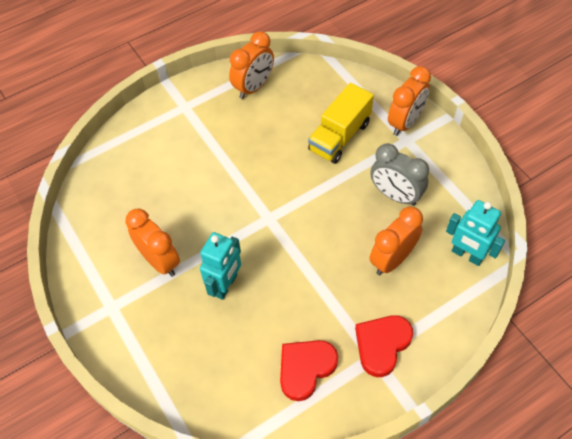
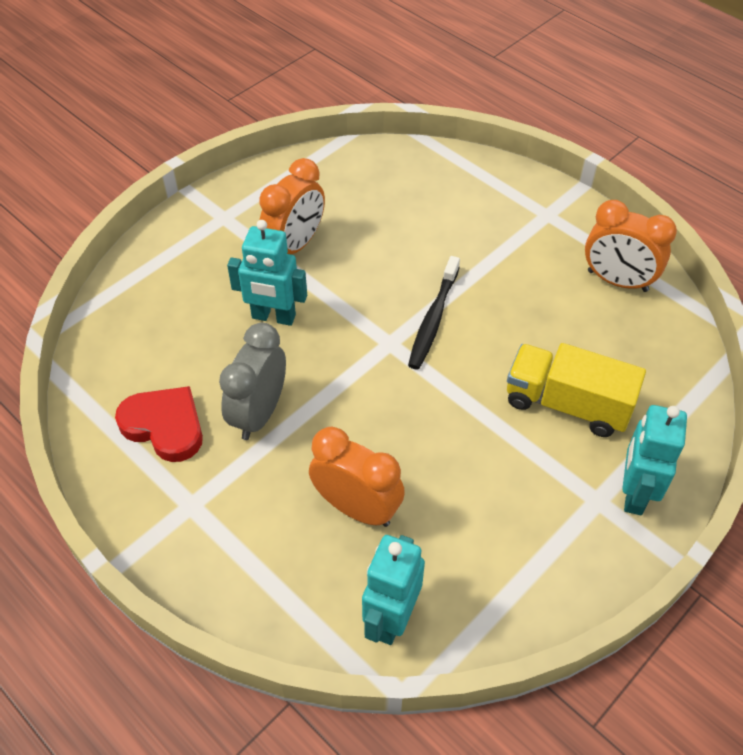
camera: 75 degrees right, 5 degrees down
(255, 189) = (433, 319): none -> black toothbrush
(382, 345) = (211, 513): red heart -> none
(395, 195) = (478, 497): grey clock -> grey clock (259, 413)
(405, 122) = (634, 493): orange clock -> turquoise robot

